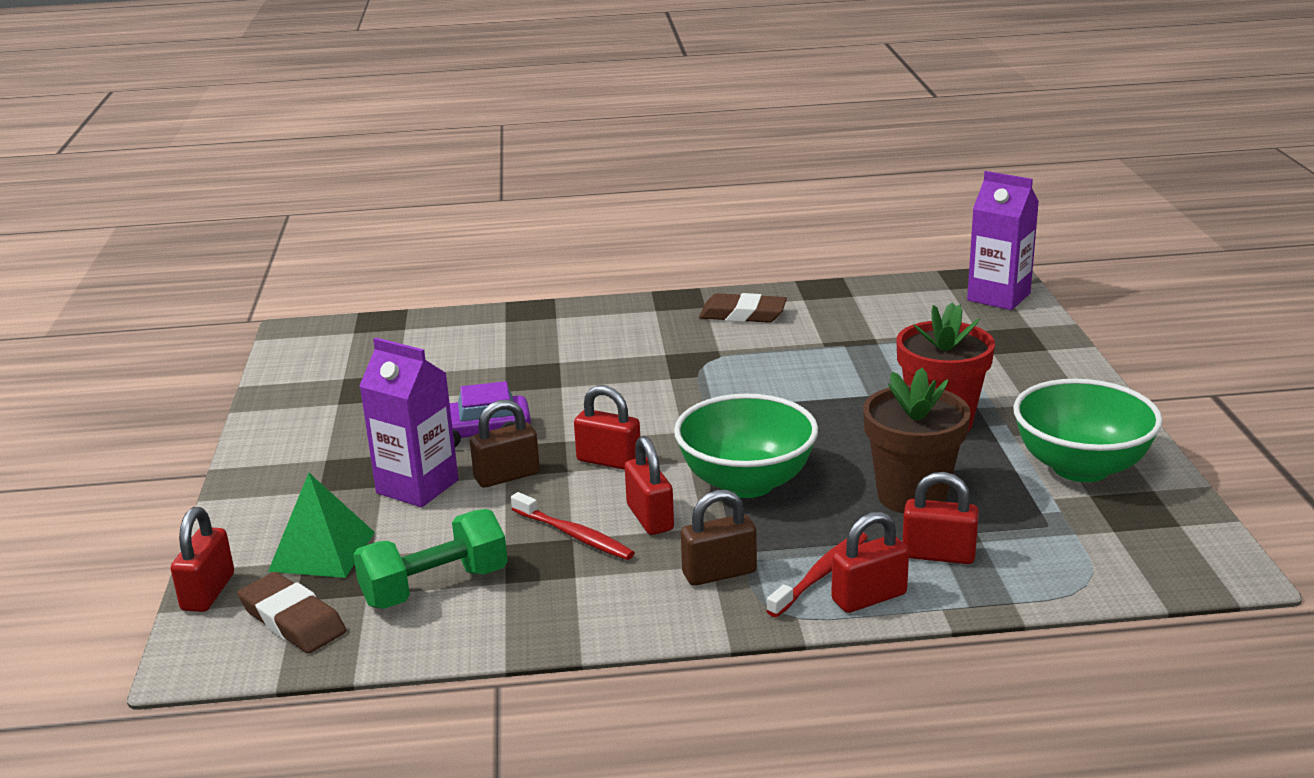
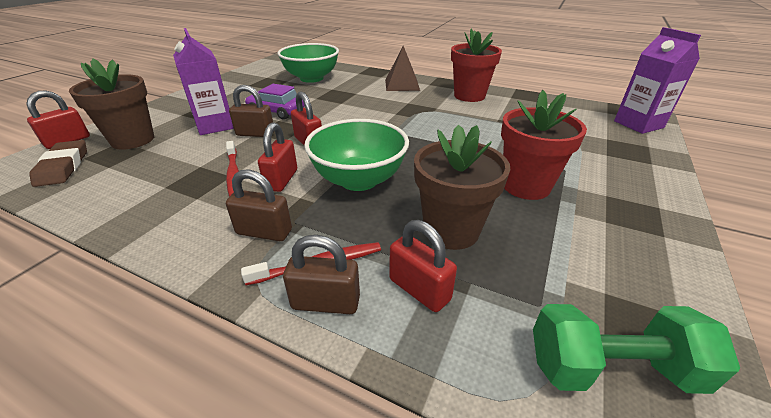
camera: 30 degrees right, 10 degrees up
(322, 551) = (133, 140): green pyramid -> brown flower pot
(435, 587) = (135, 176): green dumbbell -> green dumbbell (611, 368)
(614, 324) = (402, 85): none -> brown pyramid
(742, 314) = (469, 96): brown eraser -> red flower pot
(869, 597) = (326, 302): red padlock -> brown padlock
(1080, 467) = (614, 262): green bowl -> green bowl (311, 78)

